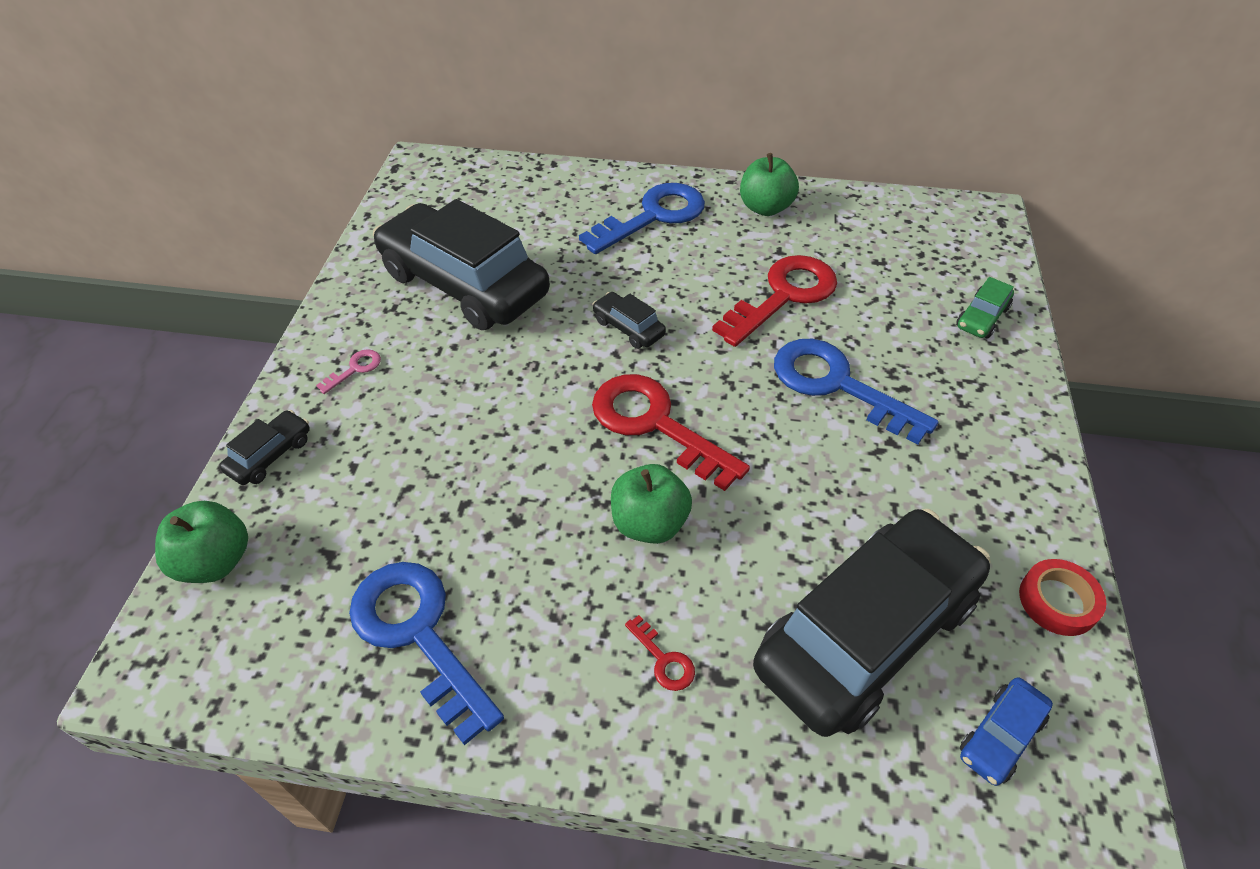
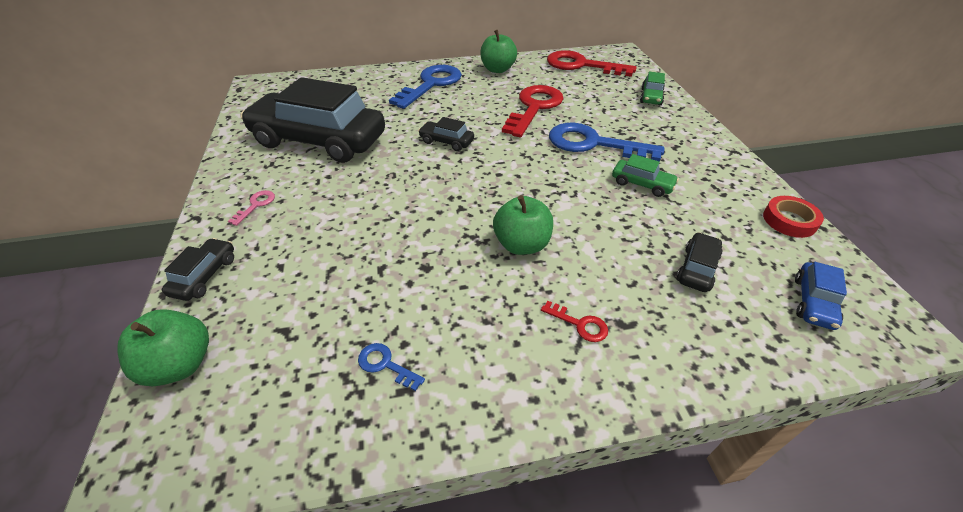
camera: 20 degrees left, 5 degrees down
(418, 634) = (385, 364): blue key -> blue key, size x0.41
(654, 424) = (493, 188): red key -> red key (581, 65)
(865, 633) = (697, 268): black car -> black car, size x0.40
(869, 475) = (642, 184): none -> green car

